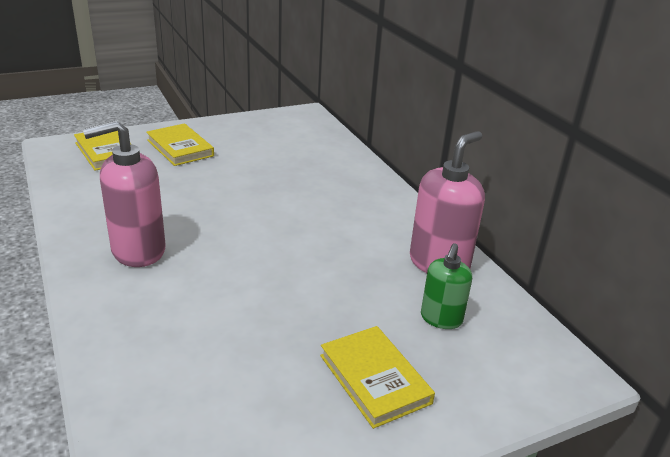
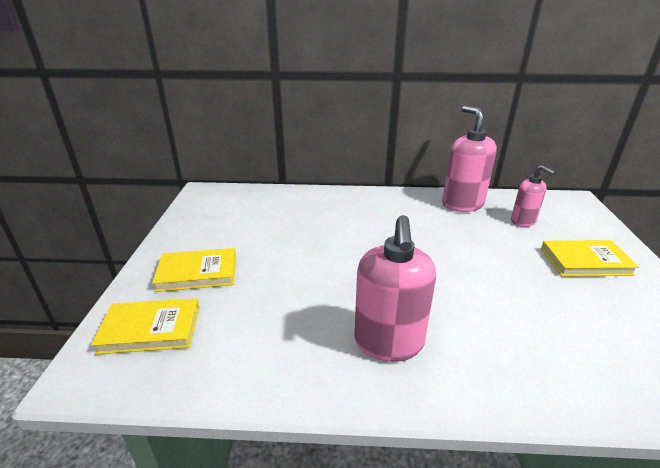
camera: 60 degrees left, 0 degrees up
(441, 319) = (523, 221): green soap dispenser -> pink soap dispenser

